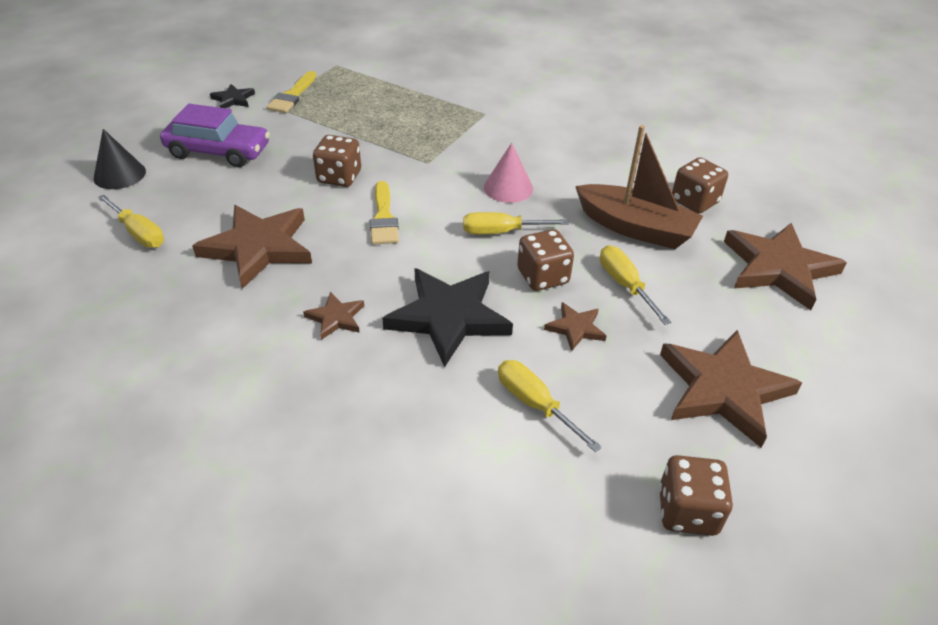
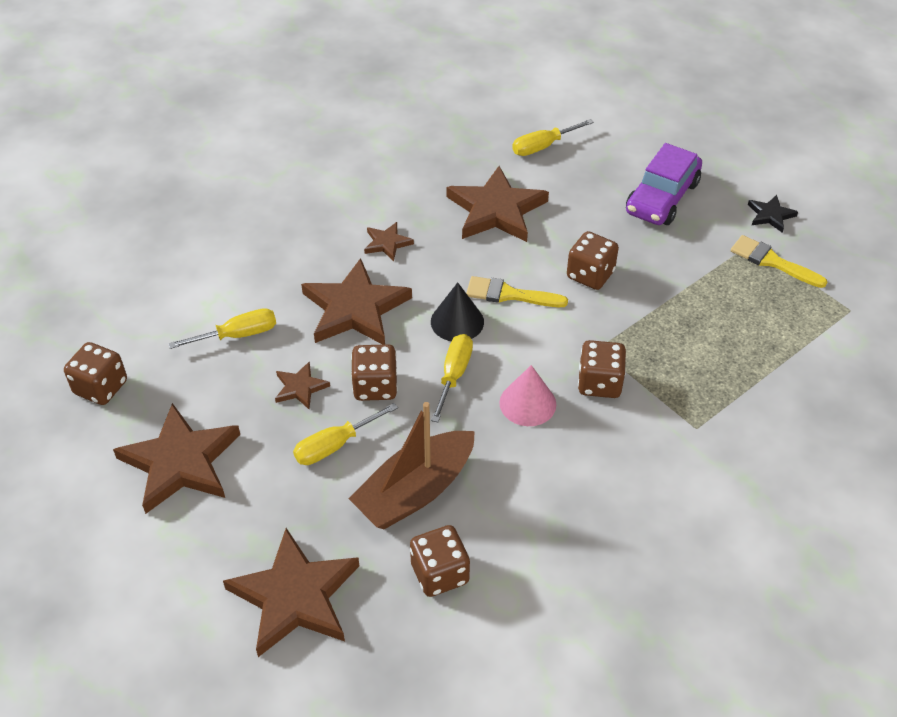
camera: 110 degrees right, 5 degrees up
(119, 174) = (637, 137): black cone -> black cone (457, 321)
(449, 317) = (355, 309): black star -> brown star
(466, 157) = (599, 383): none -> brown dice
(625, 285) = (335, 445): yellow screwdriver -> yellow screwdriver turned 150 degrees clockwise

